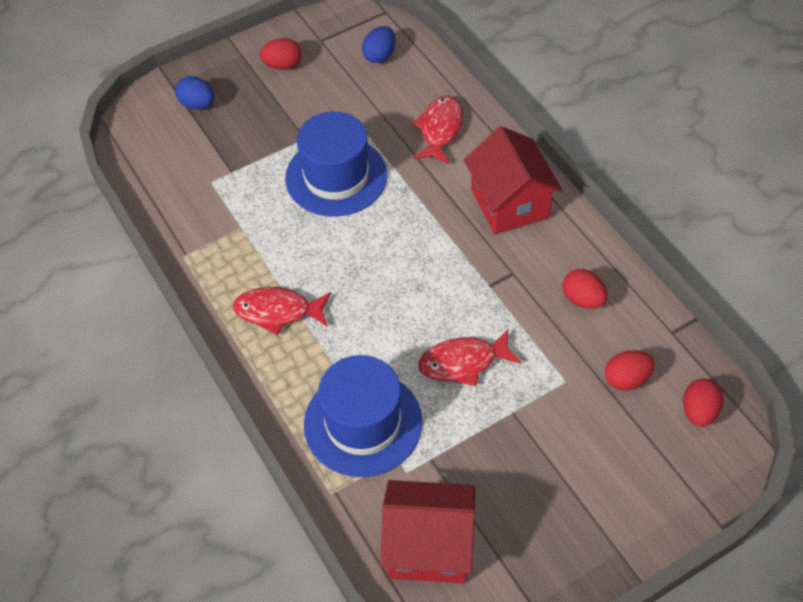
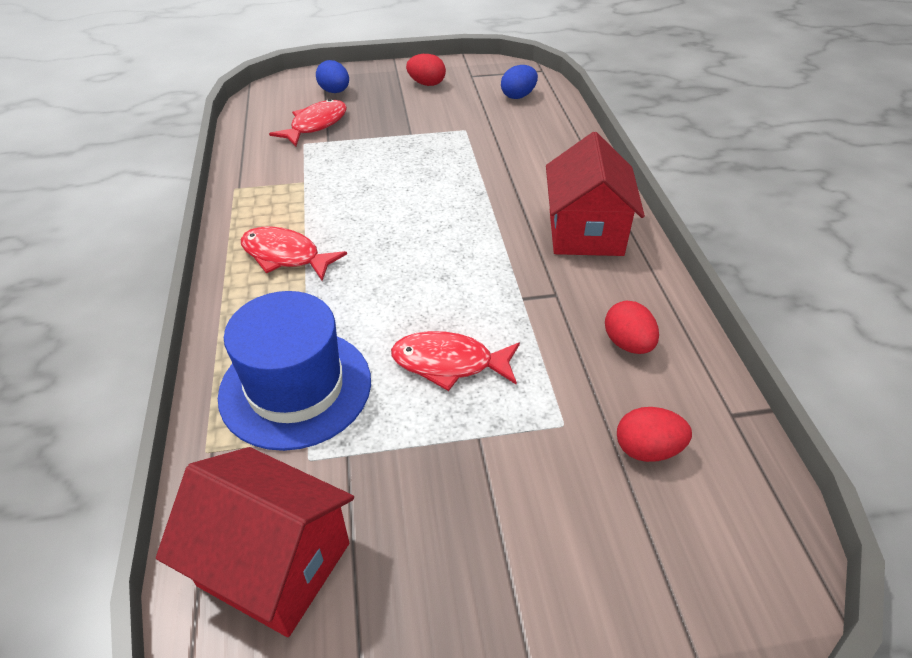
camera: 20 degrees right, 10 degrees down
(336, 176) = (420, 167): blue hat -> none
(440, 129) = (544, 158): red fish -> red fish (315, 125)
(699, 411) = (737, 526): red egg -> none

